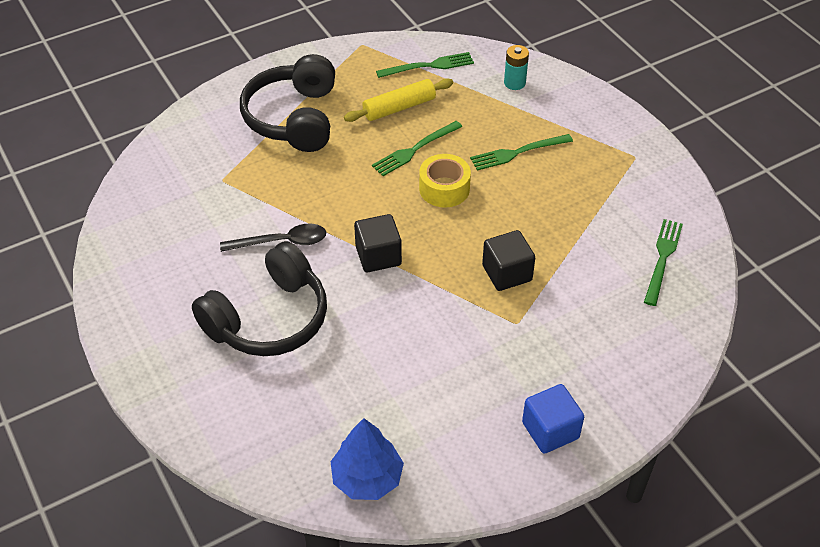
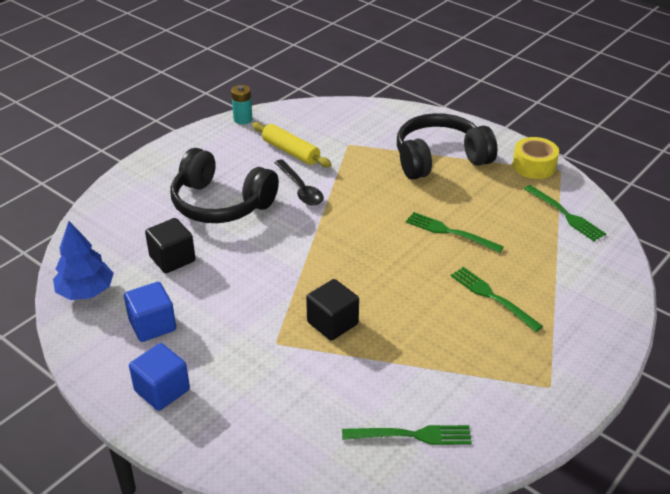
camera: 70 degrees right, 10 degrees down
(378, 256) = (312, 242): black cube -> black cube (172, 259)
(399, 107) = (496, 210): yellow rolling pin -> yellow rolling pin (290, 152)
(444, 188) = (413, 261): yellow tape -> yellow tape (534, 166)
(451, 422) = (152, 325): none -> blue cube
(514, 83) = (589, 274): turquoise battery -> turquoise battery (243, 119)

